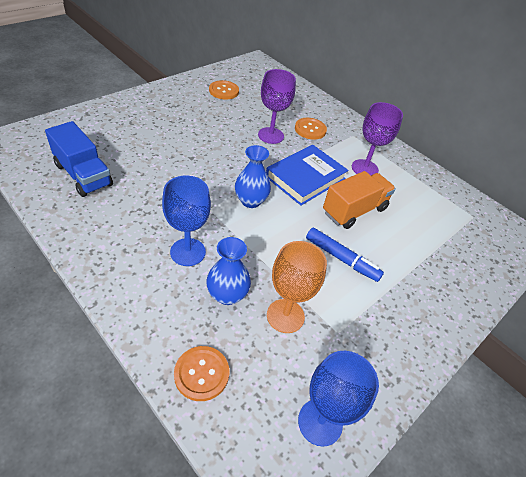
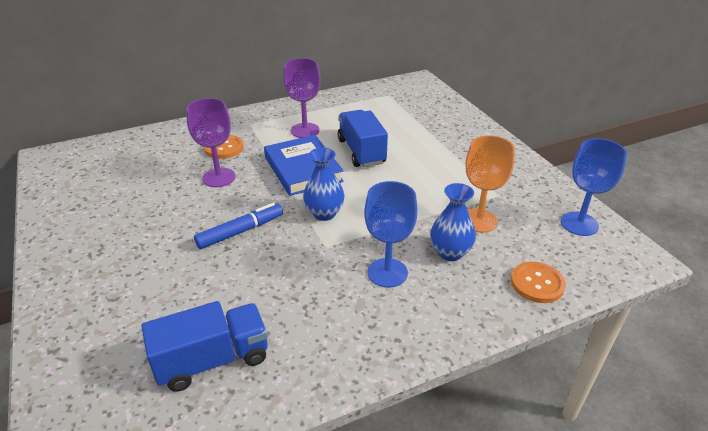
camera: 65 degrees left, 10 degrees down
(224, 91) = (99, 197): orange button -> none
(341, 258) = (419, 173): blue marker -> blue marker (240, 231)
(354, 210) = (361, 151): orange truck -> blue truck

